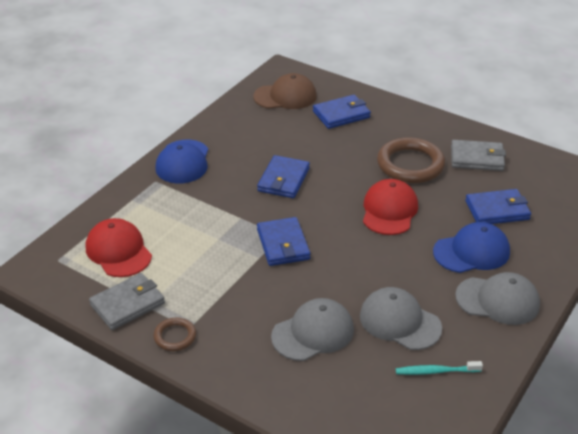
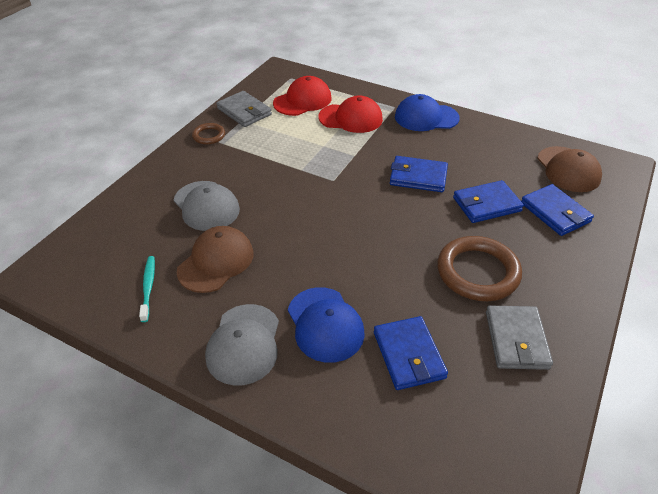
camera: 85 degrees right, 5 degrees up
(283, 244) = (320, 182): blue wallet -> blue wallet (486, 204)
(389, 210) = (386, 254): red cap -> red cap (351, 118)
(400, 322) = (216, 262): grey cap -> brown cap

